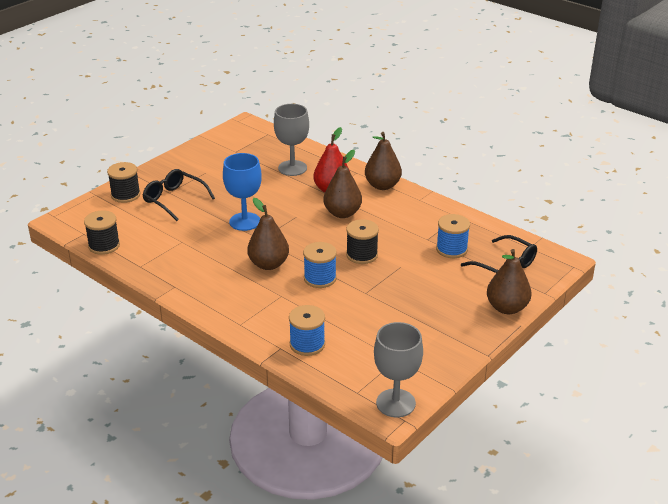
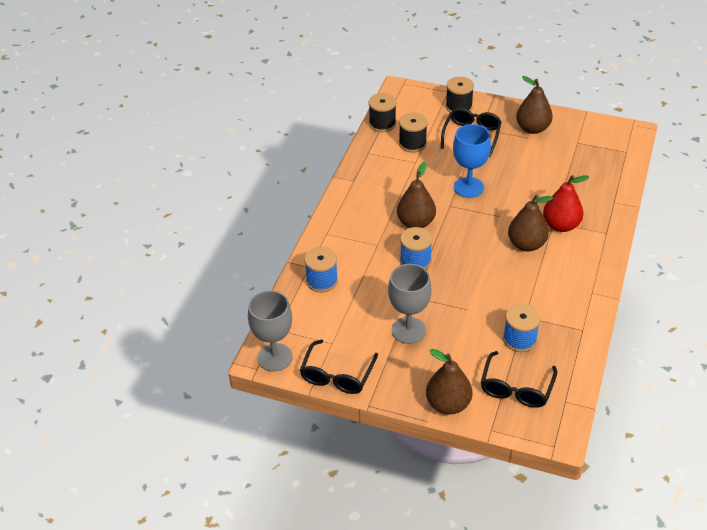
camera: 70 degrees right, 10 degrees up
(292, 168) = (578, 187): grey goblet -> grey goblet (408, 330)
(362, 255) = (468, 277): black spool -> black spool (412, 144)
(382, 185) = (596, 258): brown pear -> brown pear (532, 128)
(441, 366) = (337, 375): none -> black glasses

